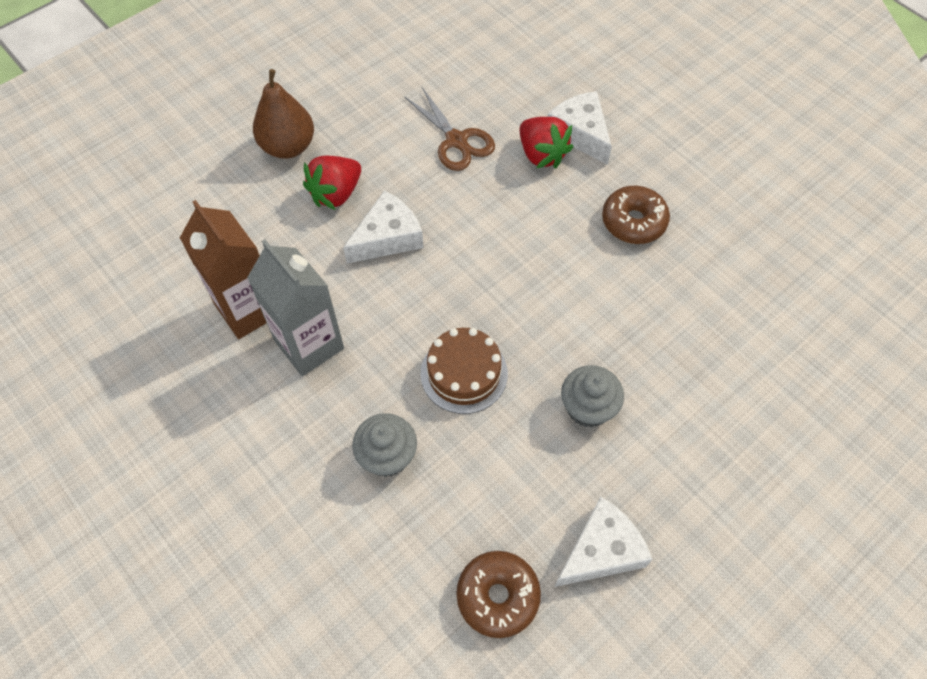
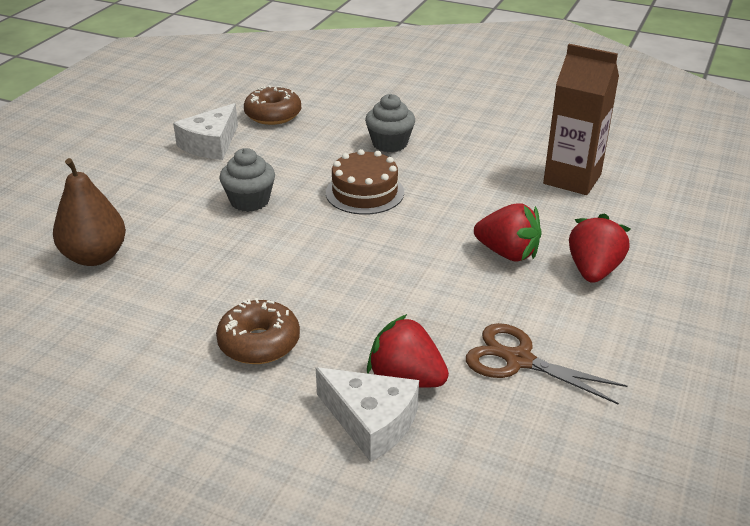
camera: 155 degrees right, 25 degrees down
(288, 147) = (689, 294): brown pear -> brown pear (95, 256)
(309, 345) = (502, 175): grey carton -> none
(388, 238) = (507, 253): white cheese -> red strawberry

